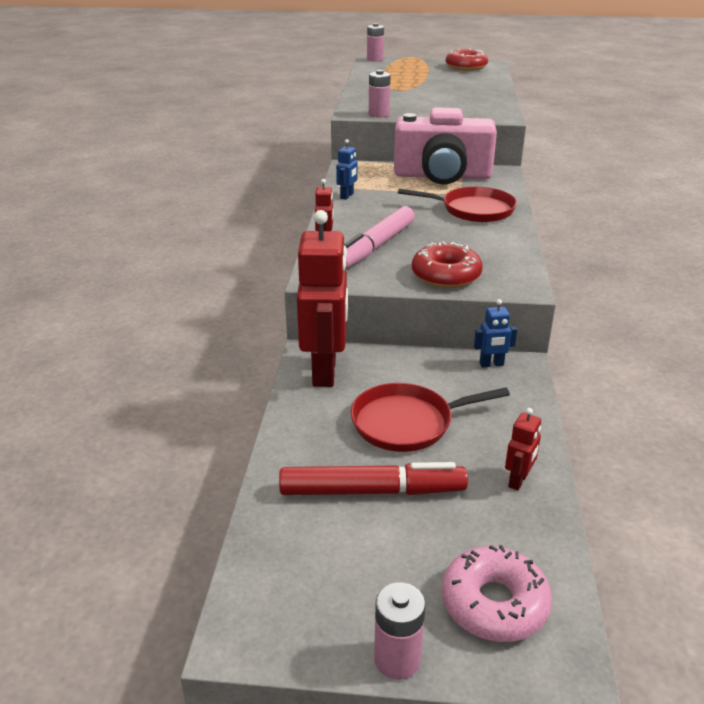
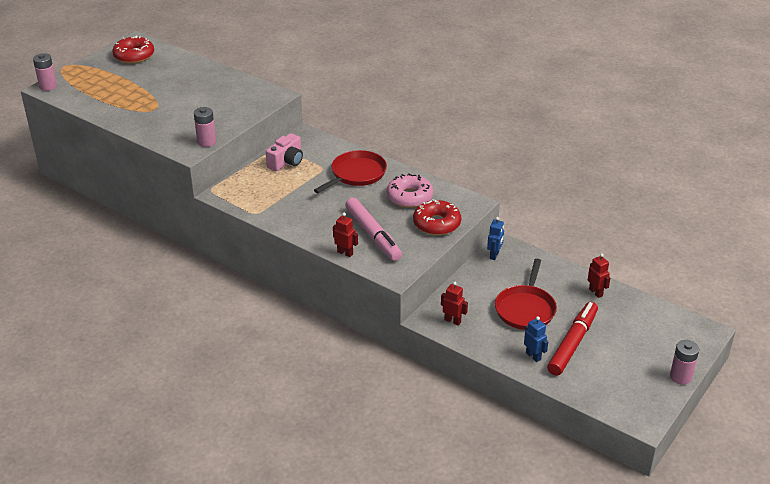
camera: 60 degrees left, 5 degrees up
(325, 371) = (452, 321): red robot -> red robot, size x0.44
(347, 196) = (278, 216): blue robot -> blue robot (533, 356)
(442, 176) = (286, 162): pink camera -> pink camera, size x0.49
(494, 604) = (666, 336): pink donut -> pink donut (409, 197)

